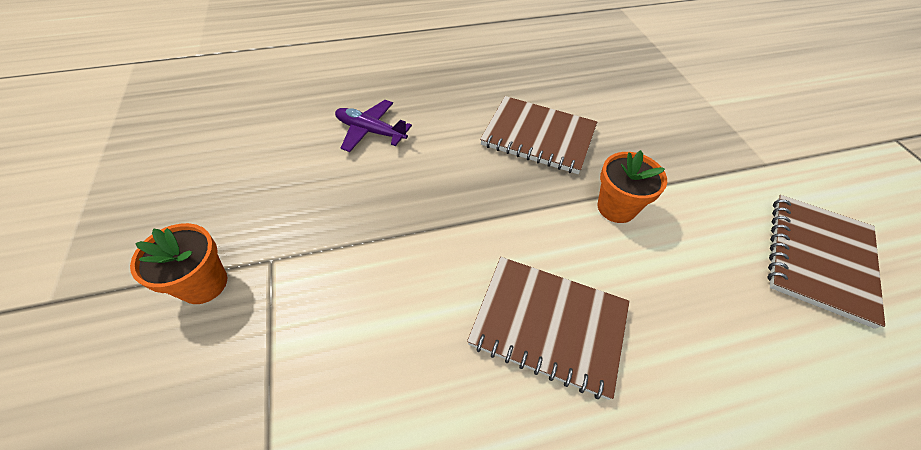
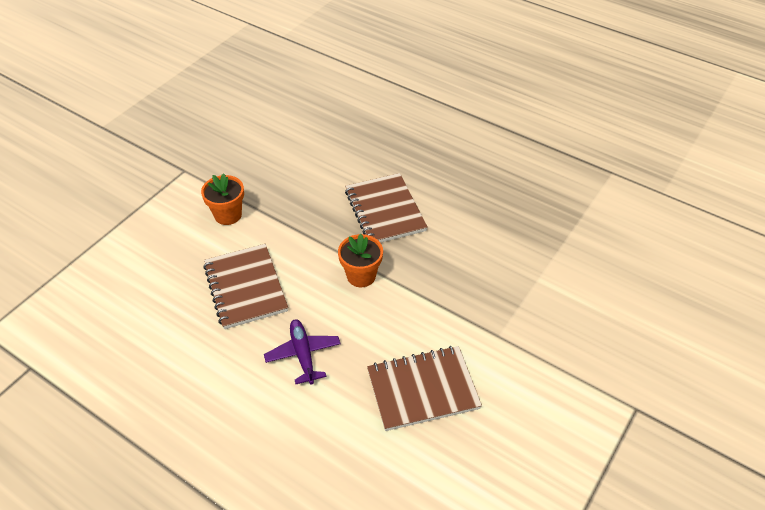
camera: 50 degrees right, 5 degrees down
(204, 284) = (152, 160): orange flower pot -> orange flower pot (228, 215)
(370, 131) = (304, 142): purple plane -> purple plane (303, 354)

